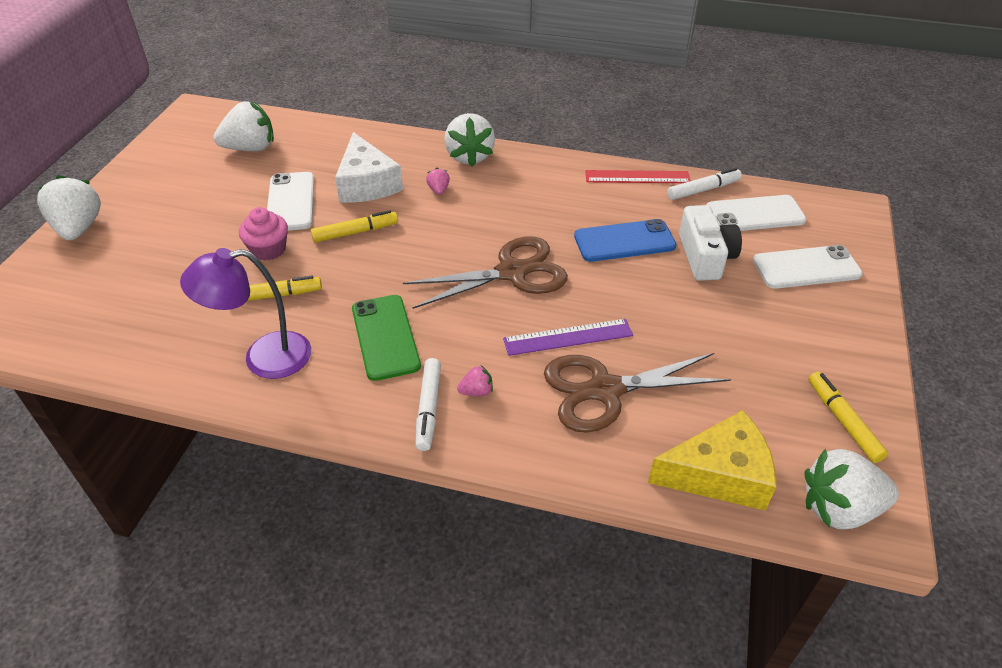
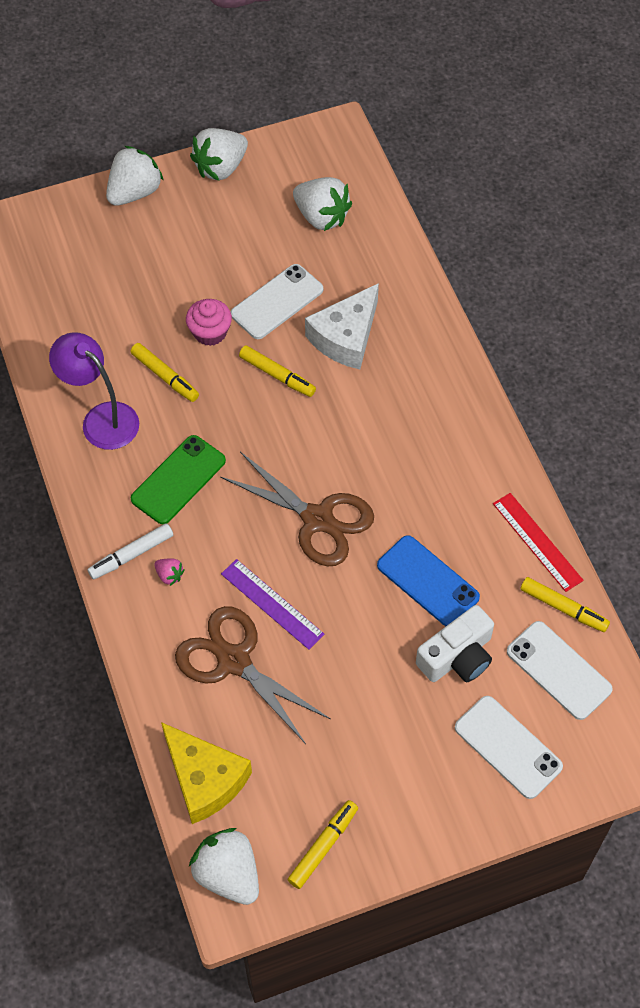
camera: 55 degrees right, 15 degrees up
(438, 190) = (382, 396): pink strawberry -> none
(469, 156) = (452, 387): white strawberry -> white strawberry (221, 167)
(703, 190) = (563, 608): white marker -> yellow marker

